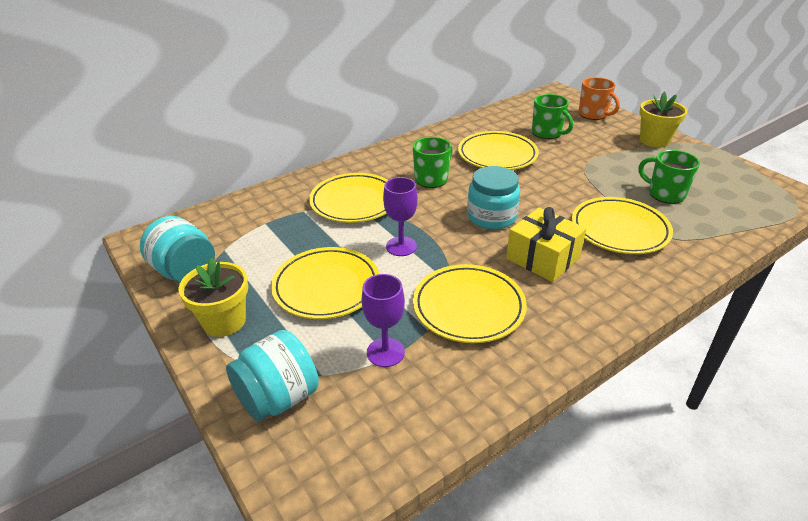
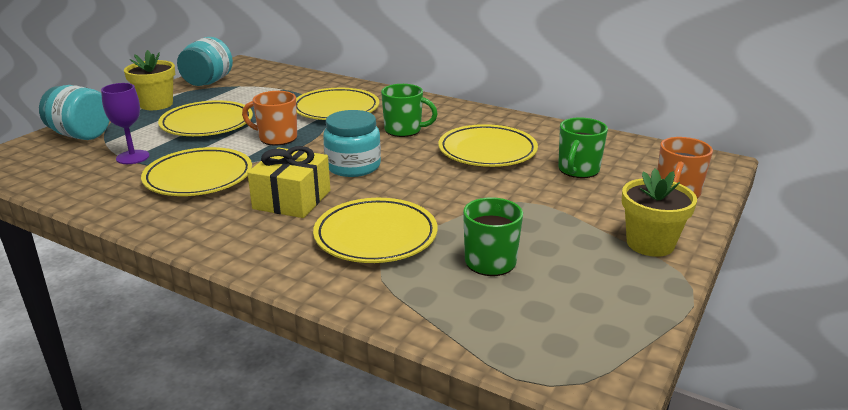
camera: 65 degrees right, 10 degrees down
(401, 246) = (277, 138): purple goblet -> orange mug

